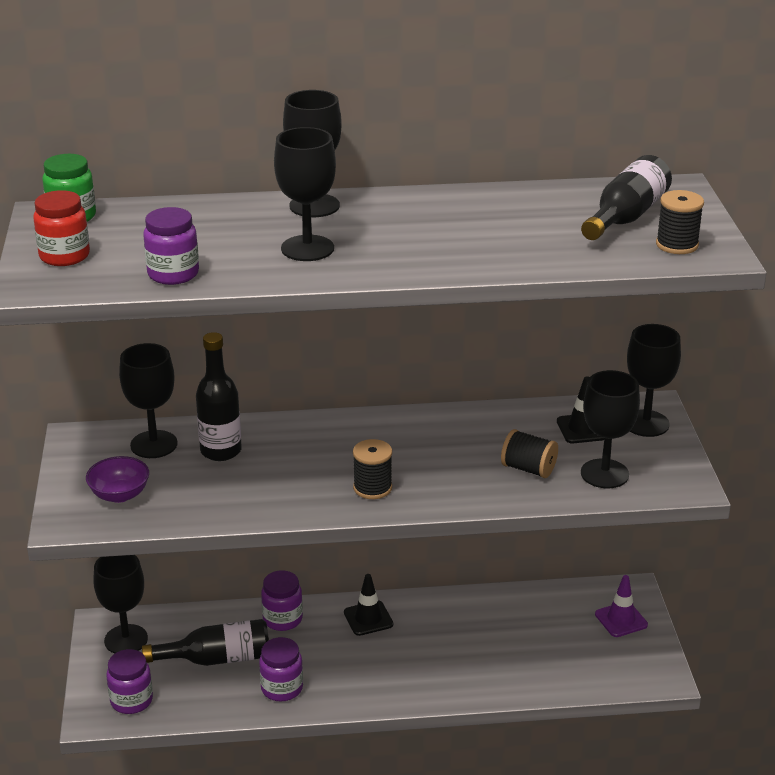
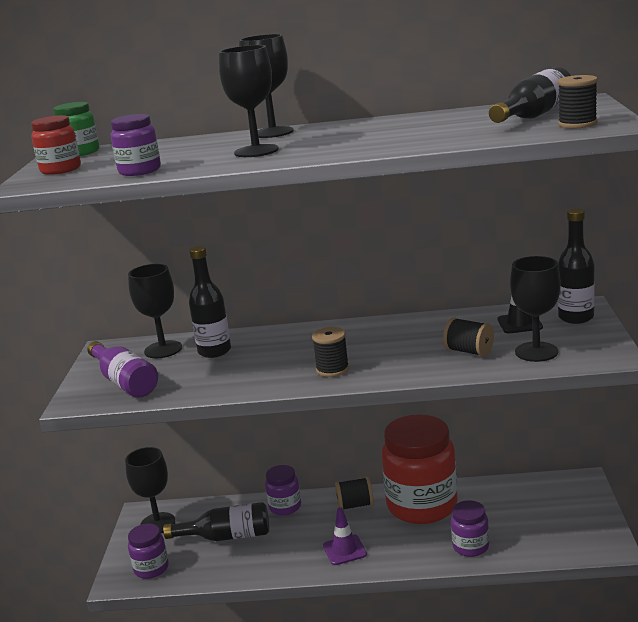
camera: 10 degrees right, 10 degrees down
(120, 495) = (125, 382): purple bowl -> purple bottle
(282, 688) = (275, 558): purple jar -> purple jar (470, 547)
(368, 618) = (355, 505): black traffic cone -> black spool
(448, 621) = (422, 506): none -> red jar
(621, 619) = (572, 502): purple traffic cone -> purple traffic cone (344, 550)
(646, 423) = (576, 317): black goblet -> black bottle

